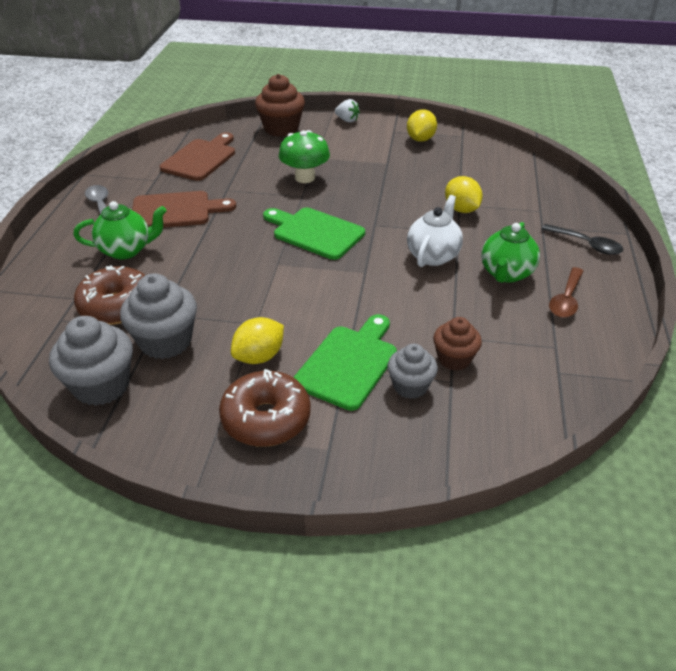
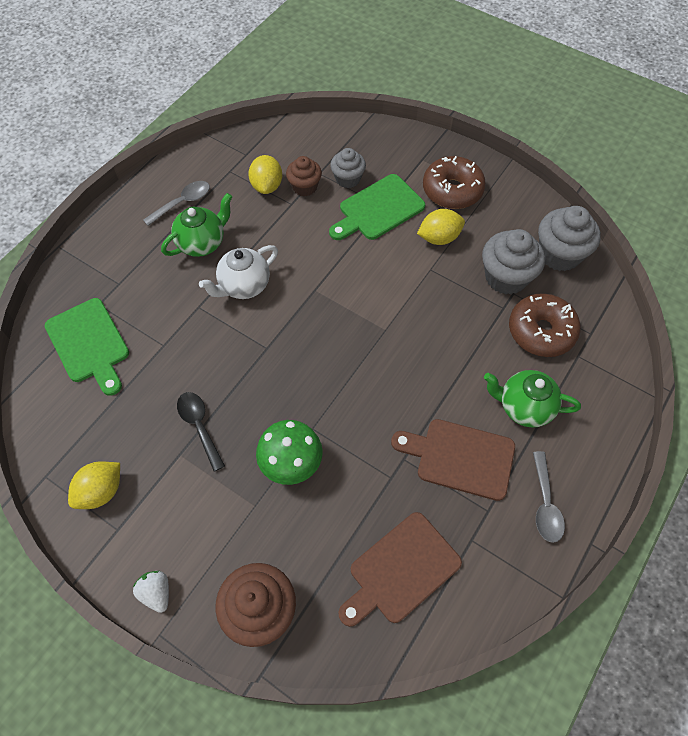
camera: 155 degrees left, 20 degrees up
(315, 232) = (330, 359): green cutting board -> green cutting board (89, 344)
(461, 209) = (168, 336): yellow lemon -> yellow lemon (267, 186)
(566, 300) = (182, 203): brown spoon -> grey spoon
(586, 244) = (106, 248): black spoon -> black spoon (199, 426)

